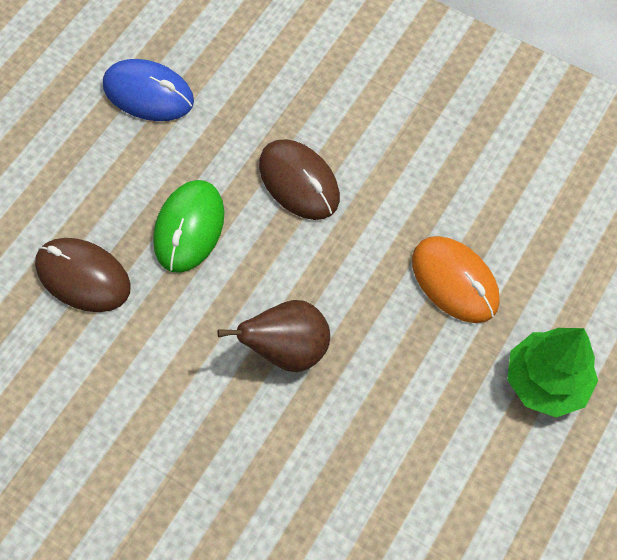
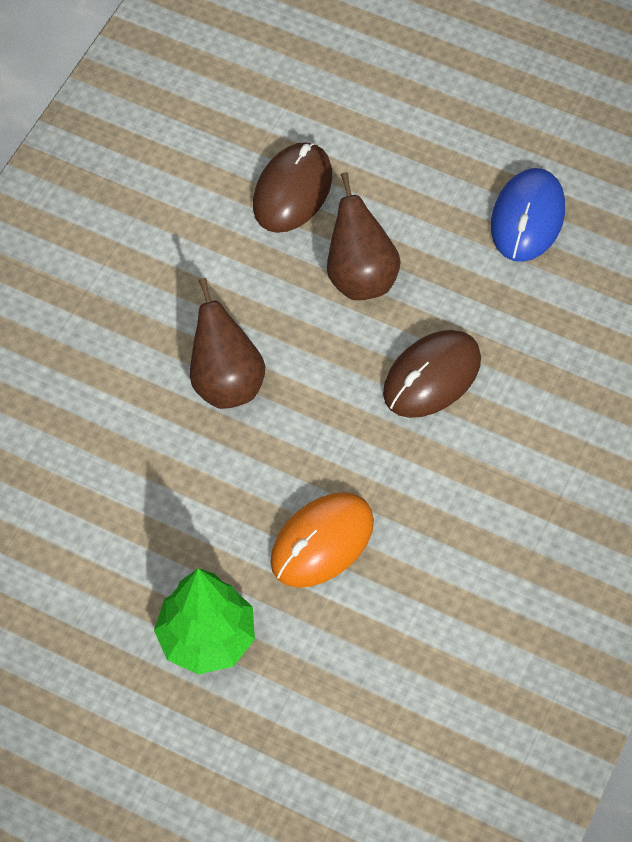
camera: 85 degrees right, 5 degrees down
(189, 228) = (360, 277): green mouse -> brown pear

